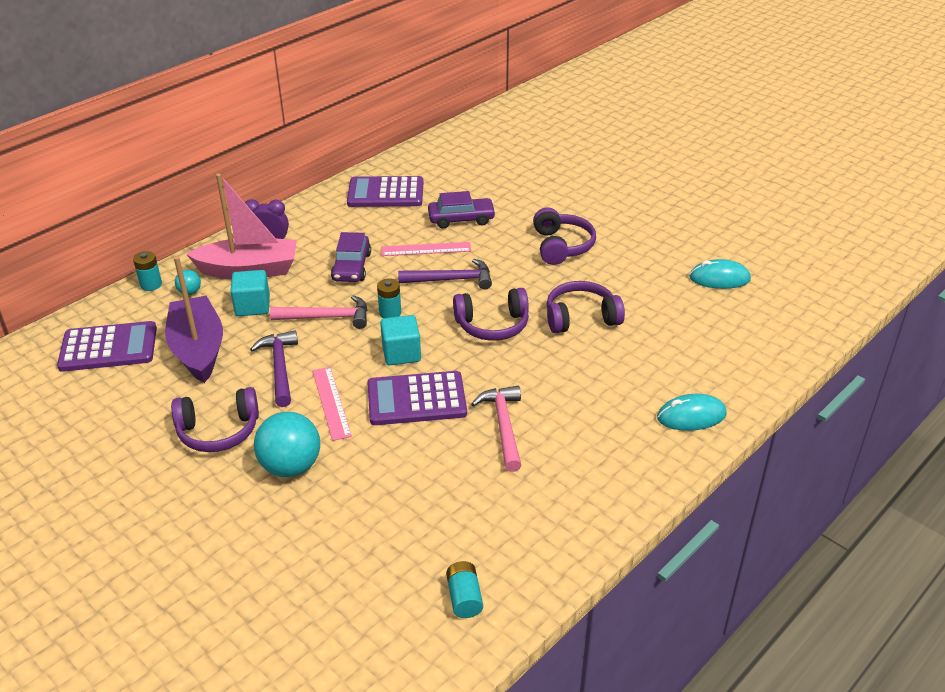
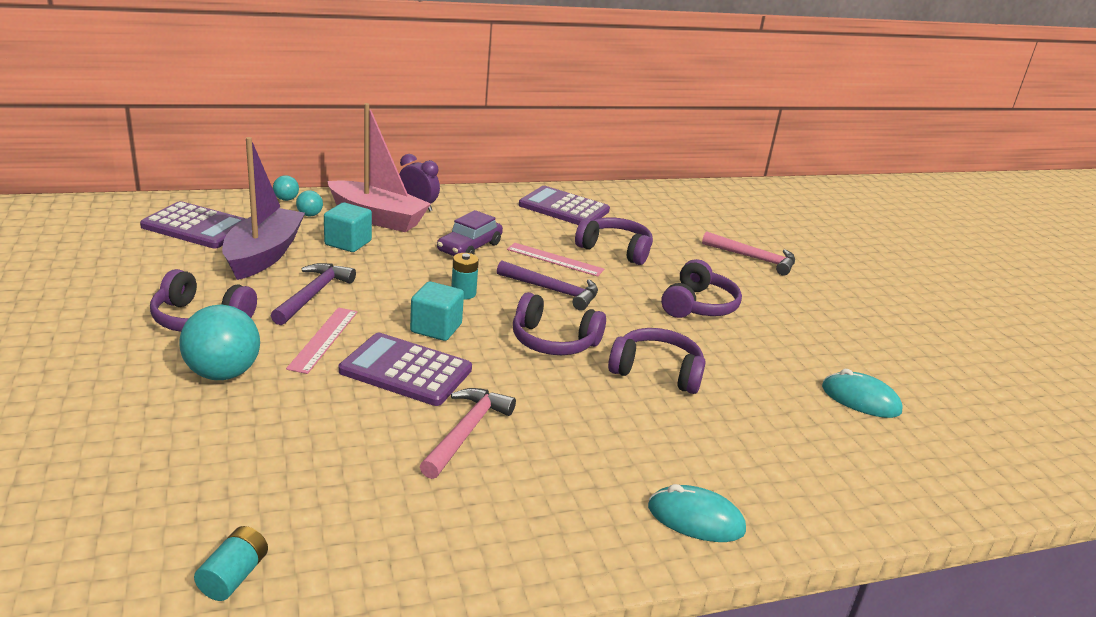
camera: 25 degrees right, 10 degrees down
(151, 285) = (286, 199): turquoise battery -> turquoise ball
(327, 317) = (401, 275): pink hammer -> pink hammer (754, 258)
(461, 219) = (615, 250): purple car -> purple headphones

